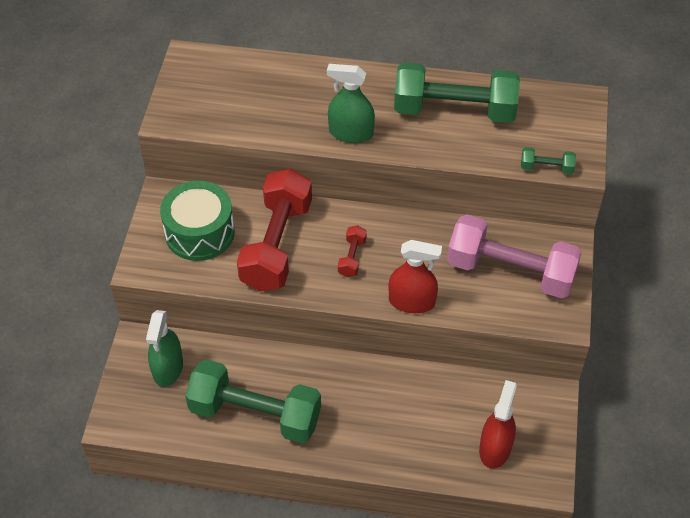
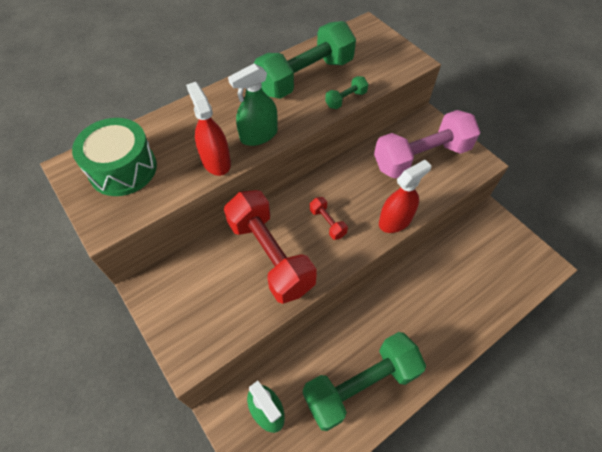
camera: 45 degrees left, 5 degrees up
(199, 232) = (205, 293): green drum -> green drum (123, 169)
(495, 448) = (504, 271): red spray bottle -> red spray bottle (216, 161)
(546, 168) = (398, 74): green dumbbell -> green dumbbell (346, 99)

